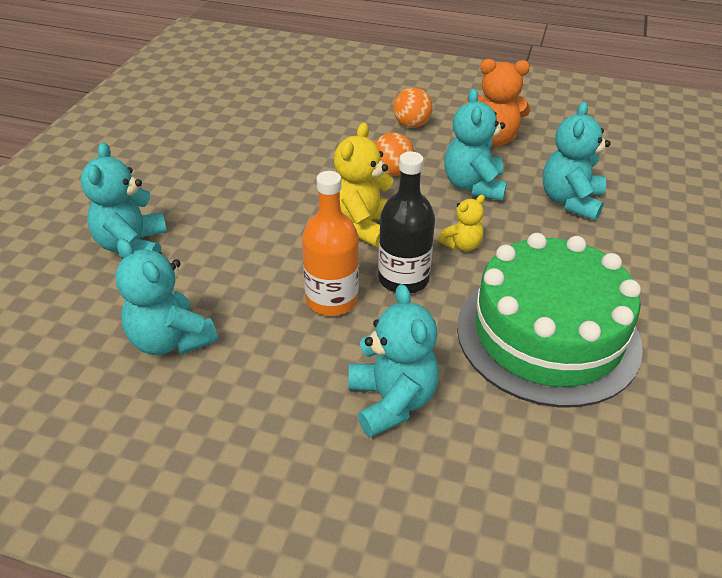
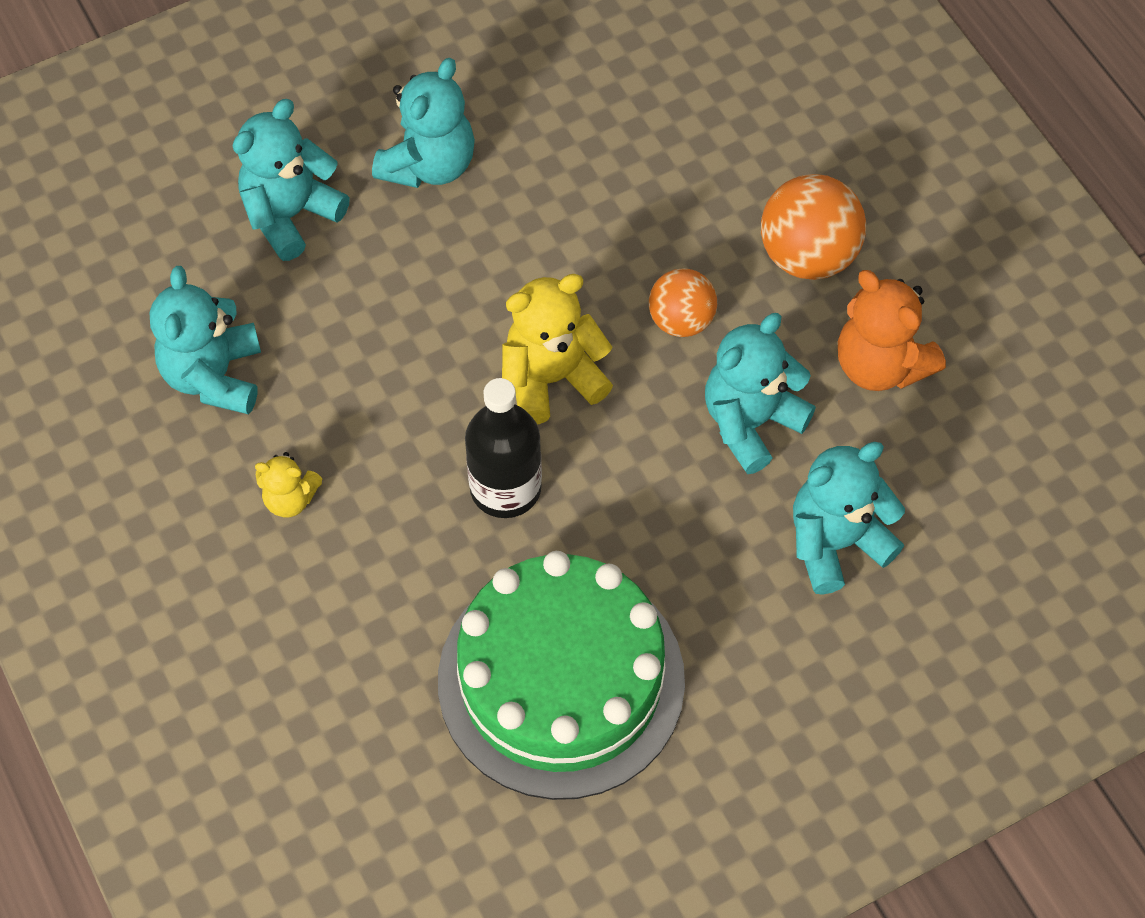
camera: 45 degrees right, 20 degrees up
(332, 300) = (405, 453): orange bottle -> none
(392, 401) = (329, 616): turquoise teddy bear -> turquoise teddy bear (429, 164)
(411, 125) = (807, 255): orange ball -> orange ball, size x1.54
(462, 245) = (623, 496): yellow teddy bear -> yellow teddy bear (290, 499)

